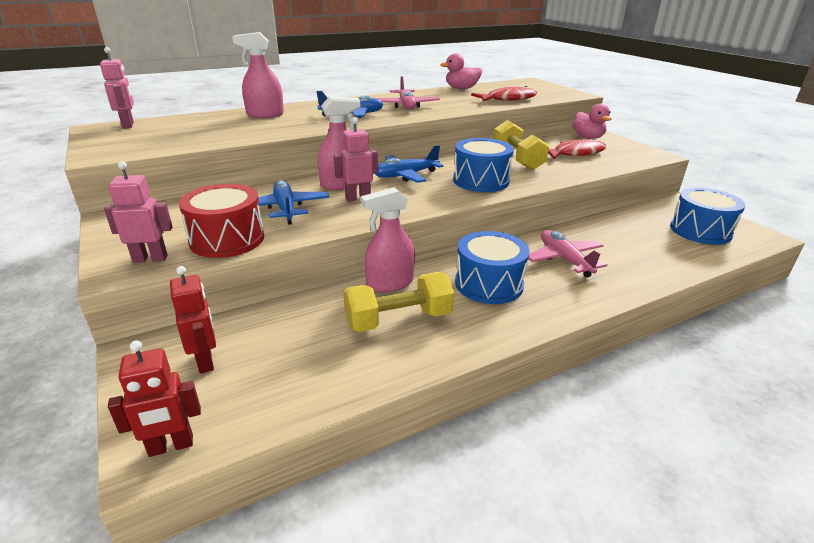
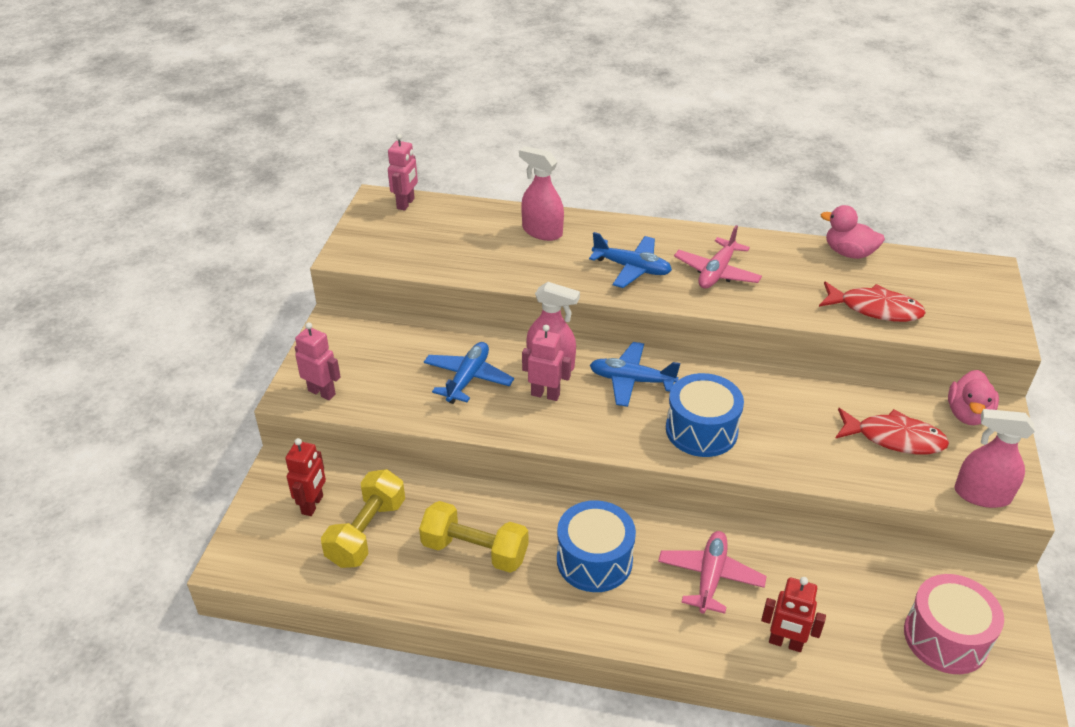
camera: 40 degrees right, 10 degrees up
(171, 446) = (246, 562): red robot -> red robot (785, 643)
(227, 239) = (389, 397): red drum -> none
(389, 283) = (509, 506): pink spray bottle -> pink spray bottle (981, 495)
(517, 159) = (797, 413): yellow dumbbell -> yellow dumbbell (367, 532)
(700, 231) = (945, 638): blue drum -> pink drum

